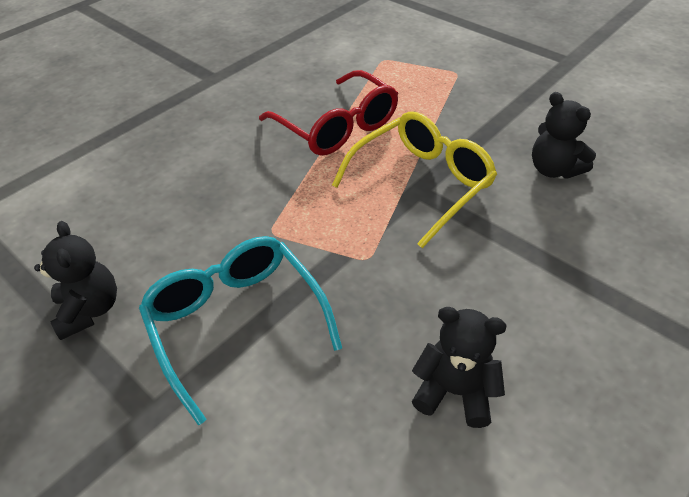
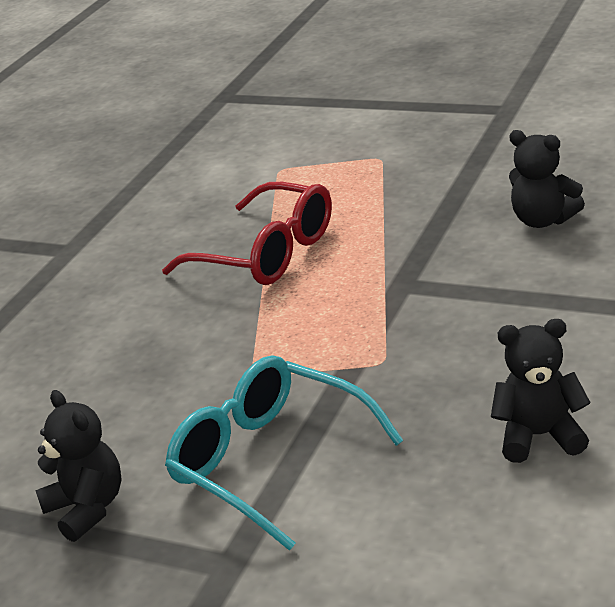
camera: 15 degrees left, 15 degrees down
(422, 183) = (402, 276): yellow glasses -> none

